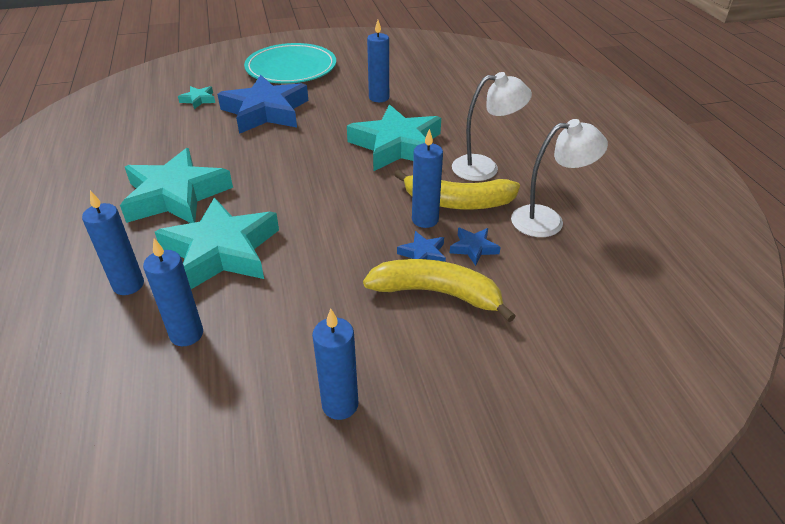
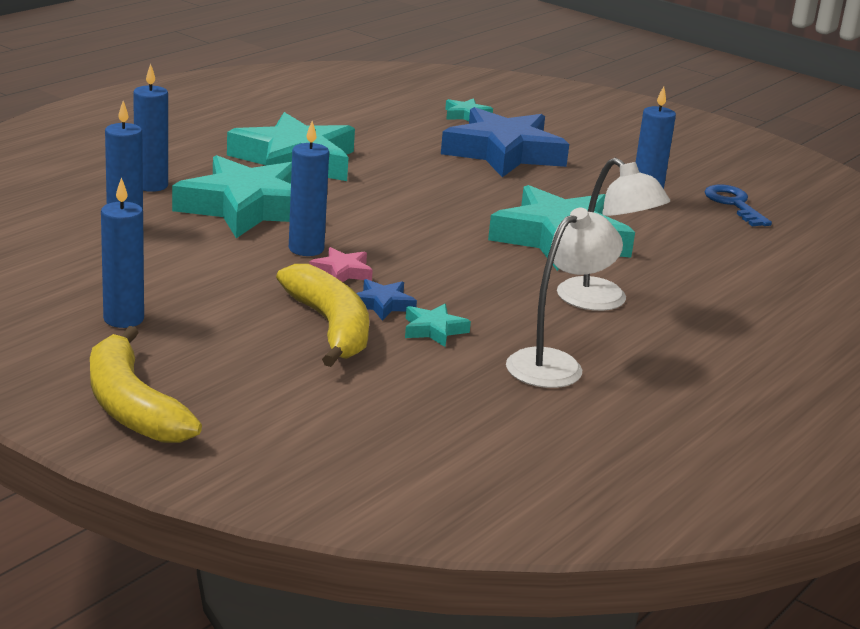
camera: 50 degrees right, 15 degrees down
(291, 68) = (617, 137): turquoise plate -> none
(362, 251) = (342, 272): none -> pink star
(408, 75) = (734, 204): none -> blue key
(425, 220) = (443, 291): blue candle -> blue candle (306, 249)
(457, 202) = (505, 301): yellow banana -> yellow banana (131, 406)
(473, 248) = (434, 330): blue star -> turquoise star
(548, 220) = (555, 364): white lamp -> white lamp turned 90 degrees counterclockwise

